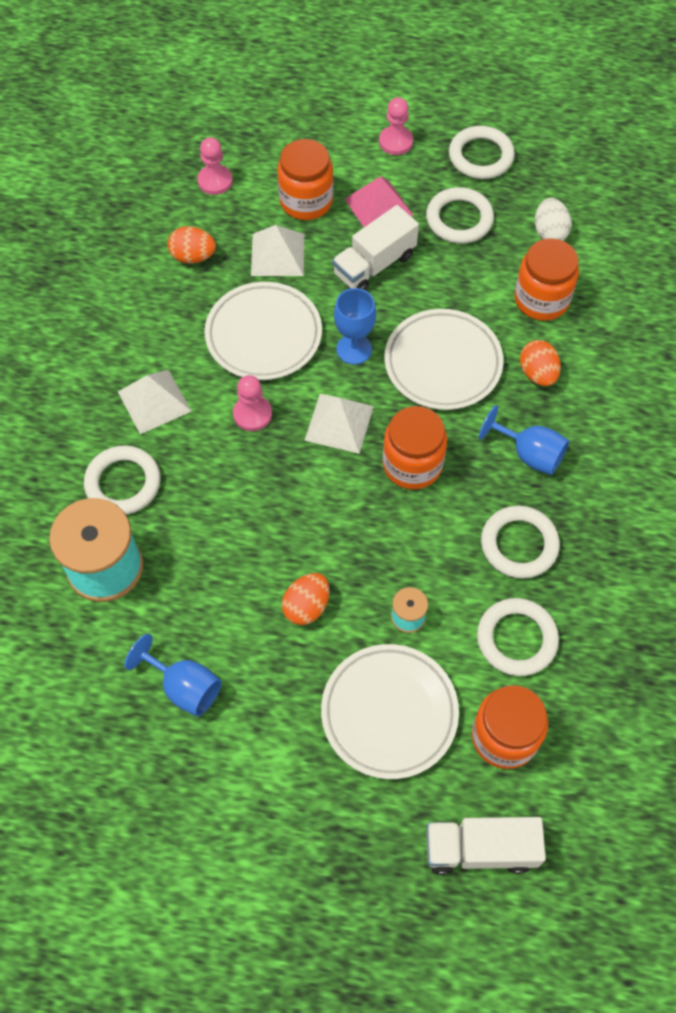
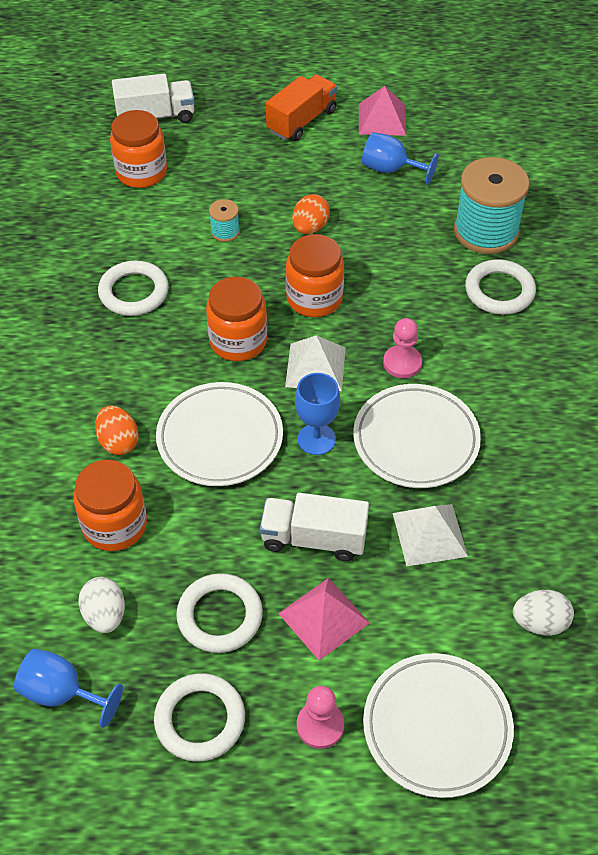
camera: 170 degrees right, 10 degrees down
(154, 401) = (502, 361): white pyramid -> none
(167, 786) = (382, 119): none -> pink pyramid
(193, 256) = (525, 517): orange egg -> none
(215, 181) = (539, 623): pink pawn -> white egg
(278, 802) = (302, 121): none -> orange truck
(306, 201) = (416, 611): orange jar -> orange jar (314, 298)
(374, 265) = (314, 538): white truck -> white truck turned 120 degrees counterclockwise
(389, 713) = (230, 174): white plate -> white plate (437, 727)
(516, 639) = (134, 229): white ring -> none
(529, 454) = (126, 365): blue goblet -> blue goblet (62, 693)

